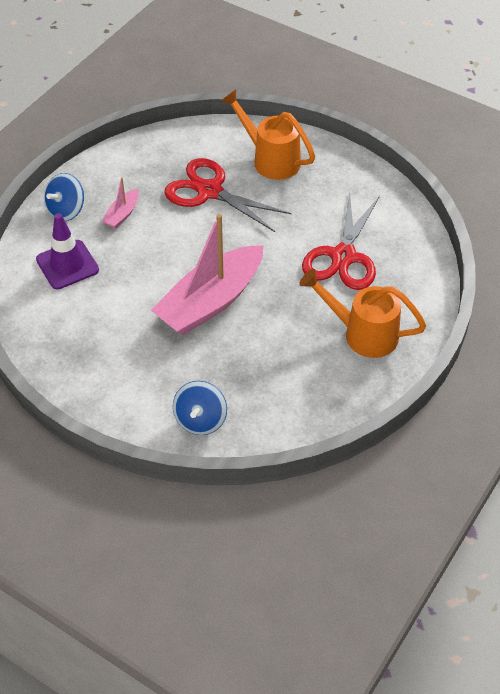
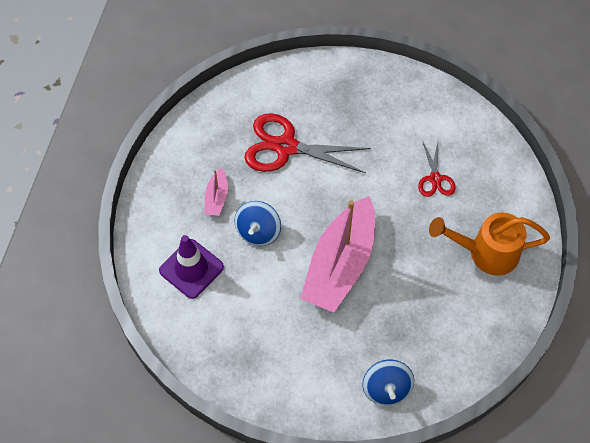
camera: 20 degrees left, 10 degrees up
(66, 210) = (162, 210): blue spinning top -> blue spinning top (258, 232)
(271, 159) = (326, 95): orange watering can -> none
(343, 256) = (435, 179): red scissors -> red scissors, size x0.54

